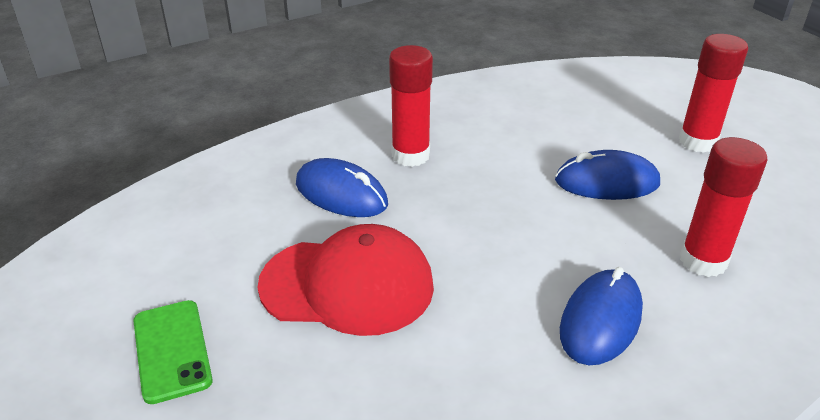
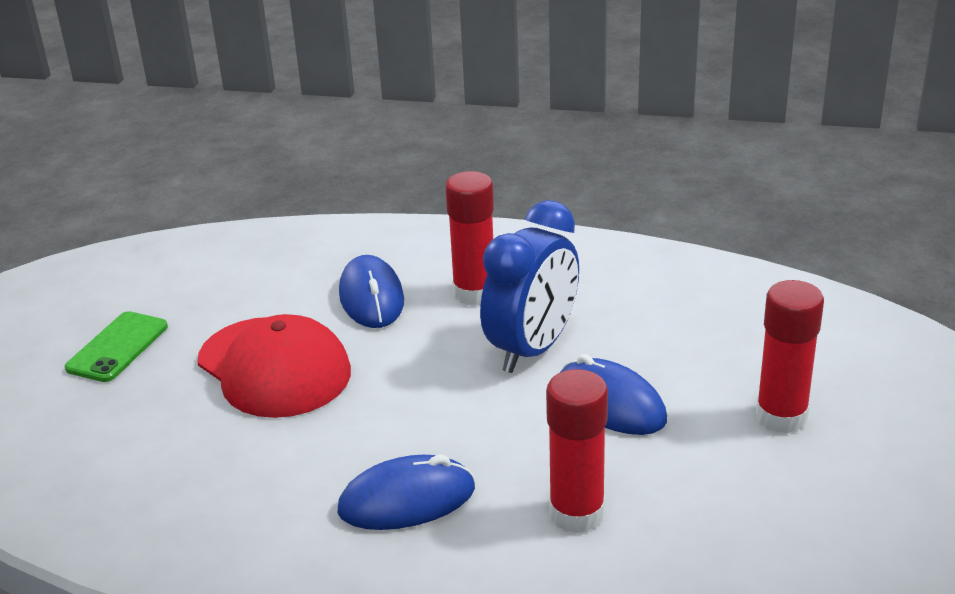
camera: 45 degrees right, 5 degrees down
(508, 173) = (532, 349): none -> blue clock

